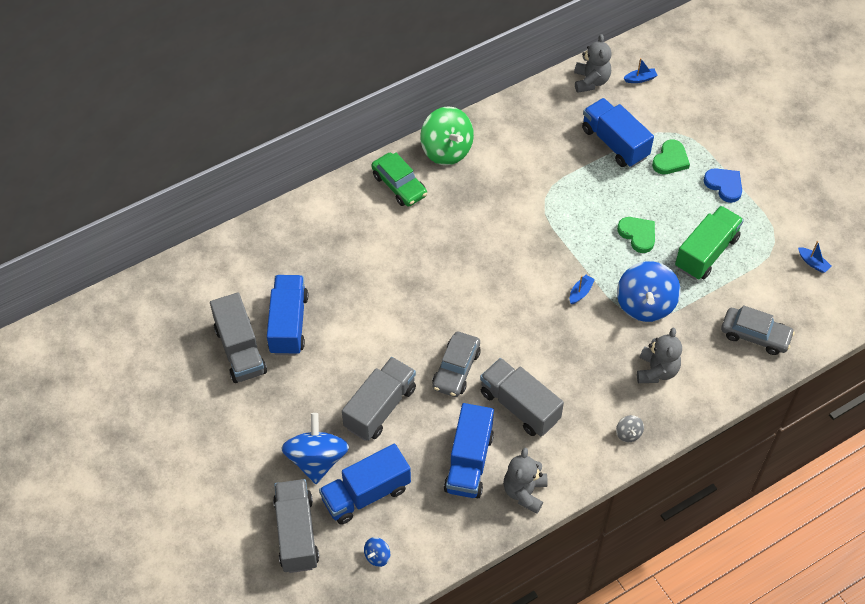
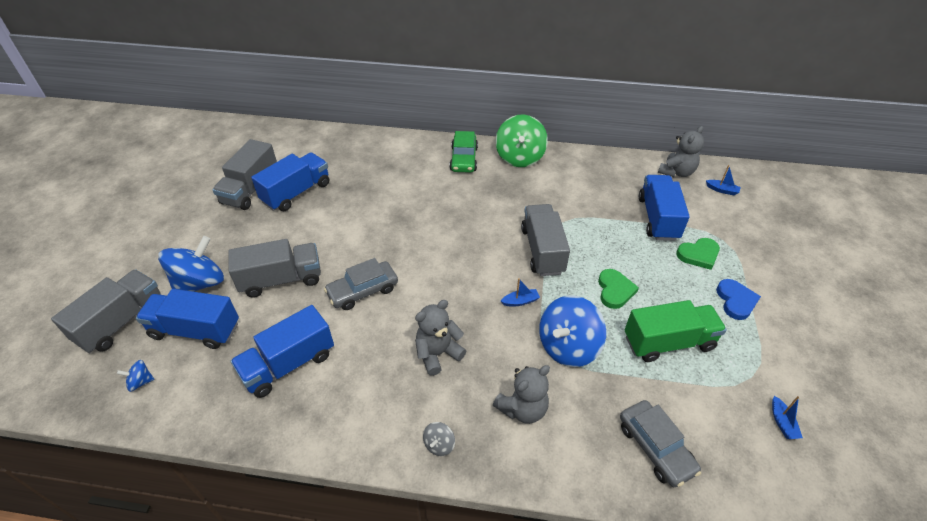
camera: 40 degrees right, 10 degrees down
(519, 406) = (376, 351): grey truck -> grey truck (542, 250)
(524, 492) = (298, 423): grey teddy bear -> grey teddy bear (438, 353)

